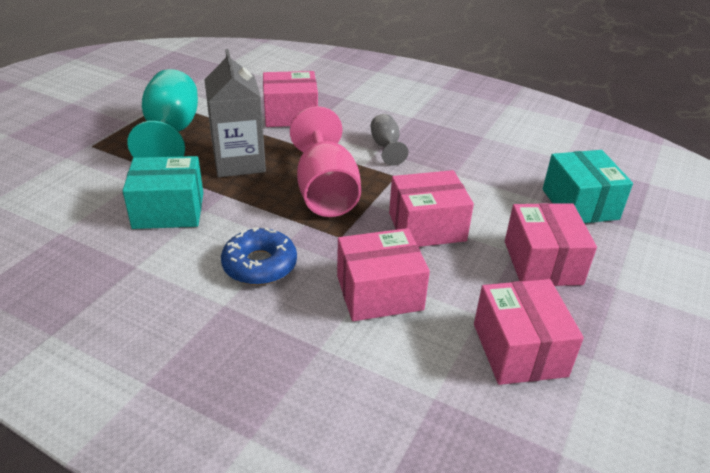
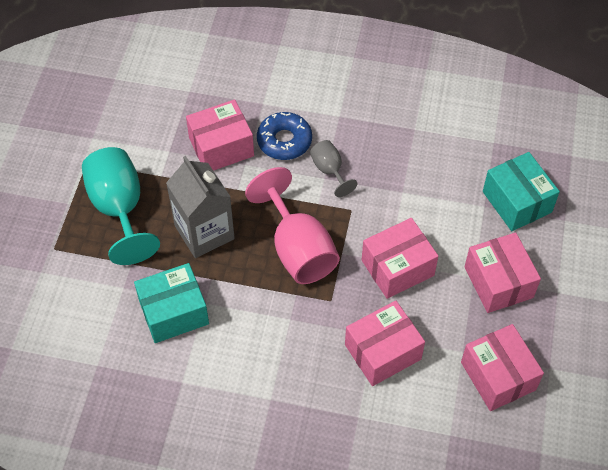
camera: 15 degrees left, 20 degrees up
(259, 265) = (279, 351): blue donut -> blue donut (284, 141)

